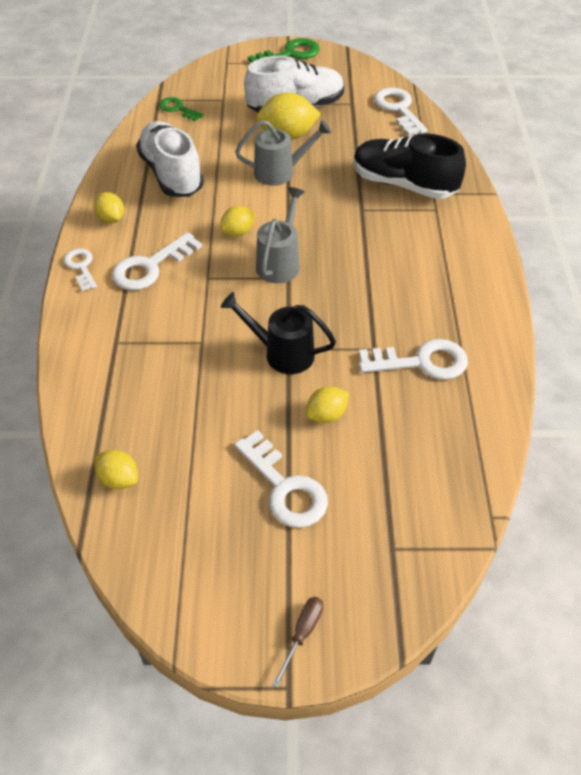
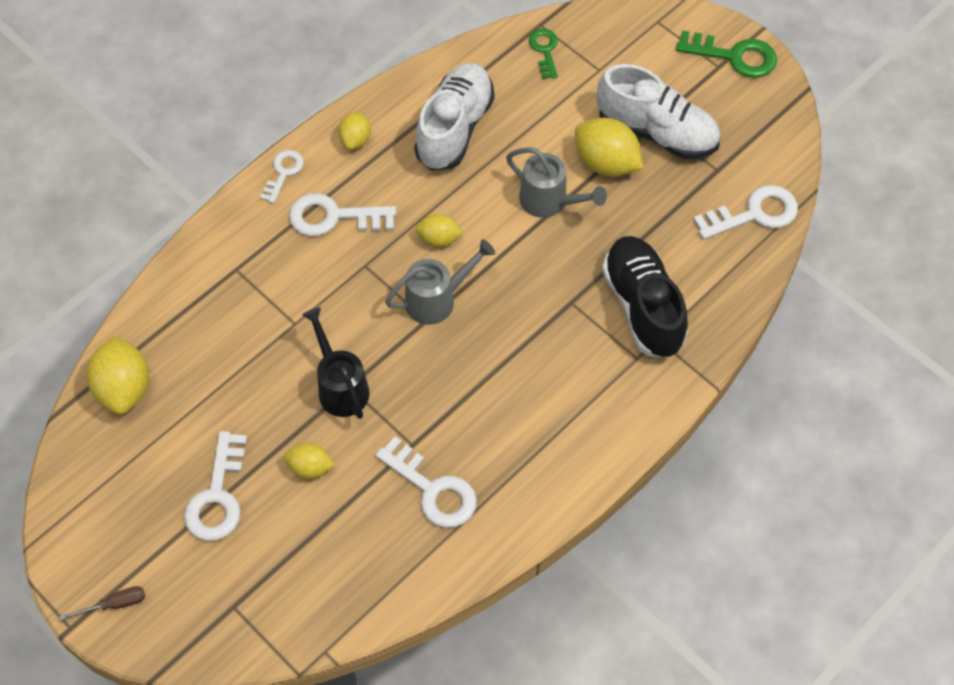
camera: 45 degrees right, 10 degrees up
(119, 479) = (124, 388): yellow lemon -> yellow lemon, size x1.72
(398, 109) = (754, 214): white key -> white key turned 45 degrees clockwise

